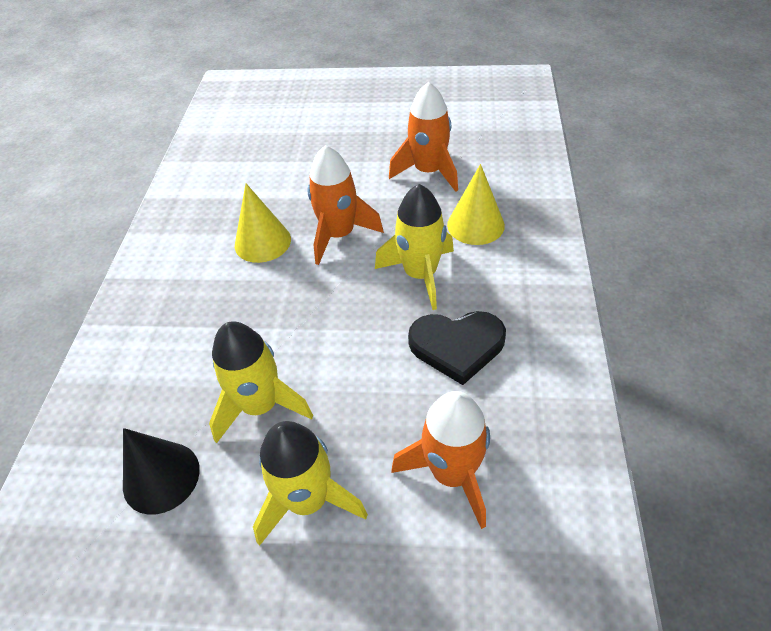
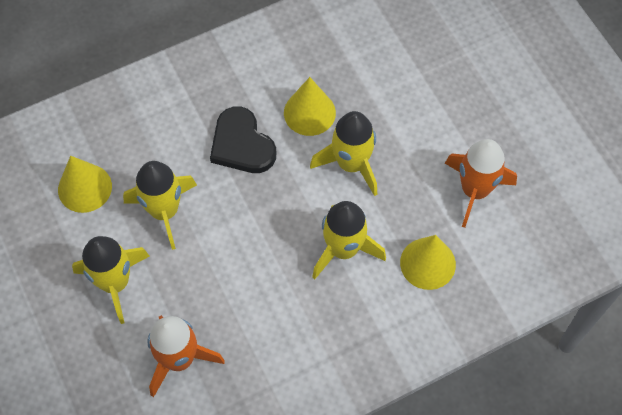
camera: 55 degrees right, 15 degrees up
(161, 477) = (85, 188): black cone -> yellow cone
(339, 235) = (351, 164): orange rocket -> yellow rocket
(457, 346) = (286, 312): black heart -> black heart (242, 144)

